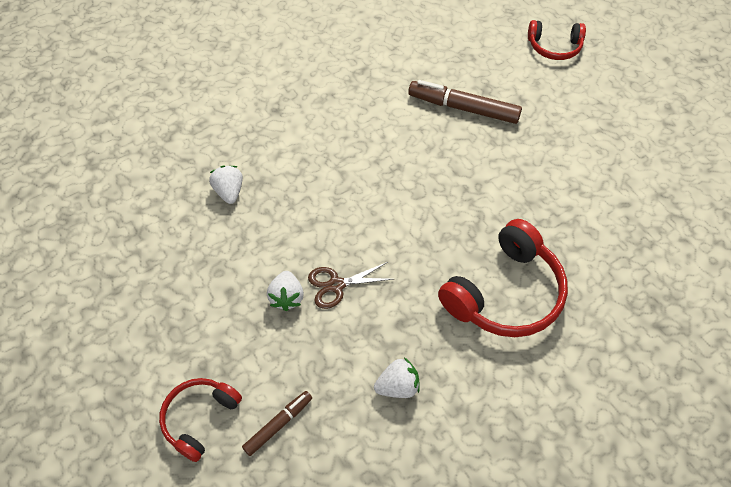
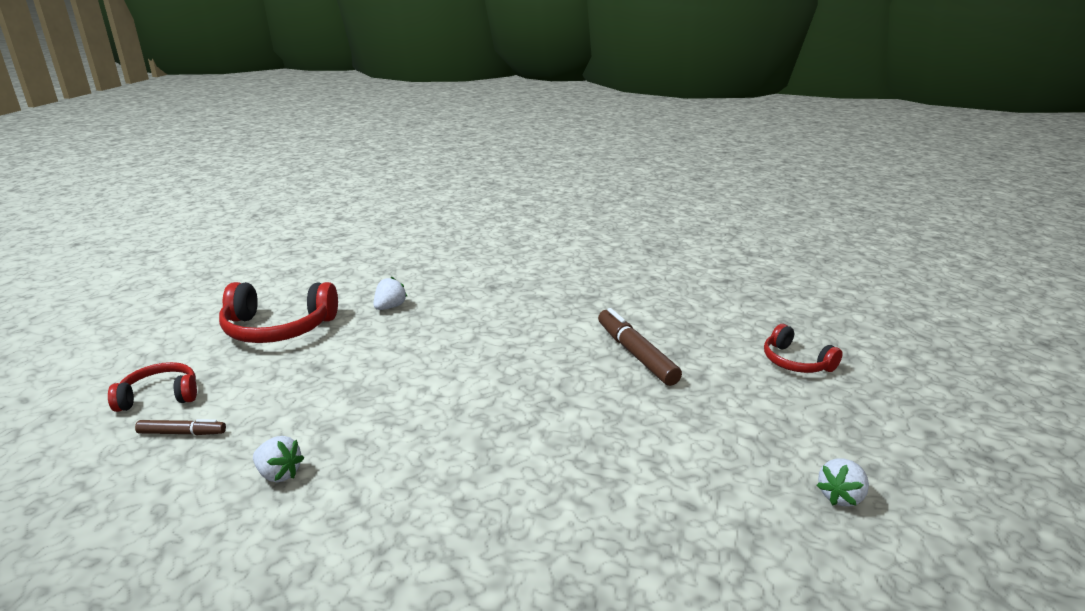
camera: 45 degrees right, 30 degrees down
(287, 297) = (318, 375): white strawberry -> white strawberry (840, 496)
(336, 285) = (357, 390): brown scissors -> none
(505, 293) = (460, 483): red headphones -> red headphones (278, 328)

